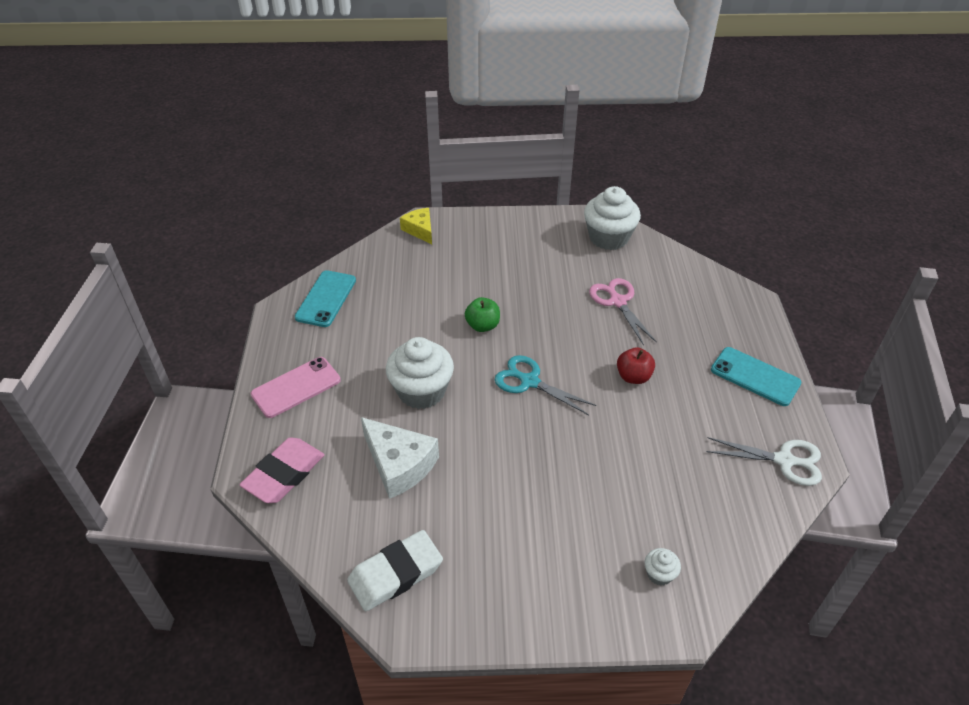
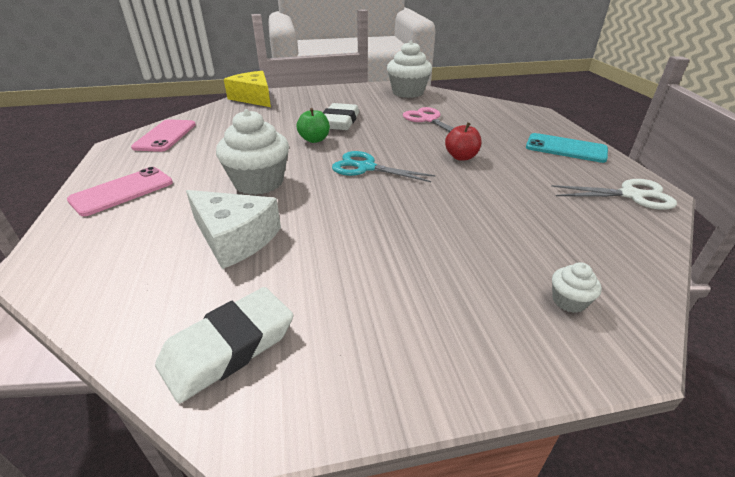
camera: 10 degrees left, 10 degrees down
(284, 474) = (89, 261): pink eraser -> none
(326, 299) = (165, 136): turquoise phone -> pink phone
(420, 230) = (253, 98): yellow cheese -> yellow cheese, size x1.58
(515, 294) = (340, 122): none -> white eraser

